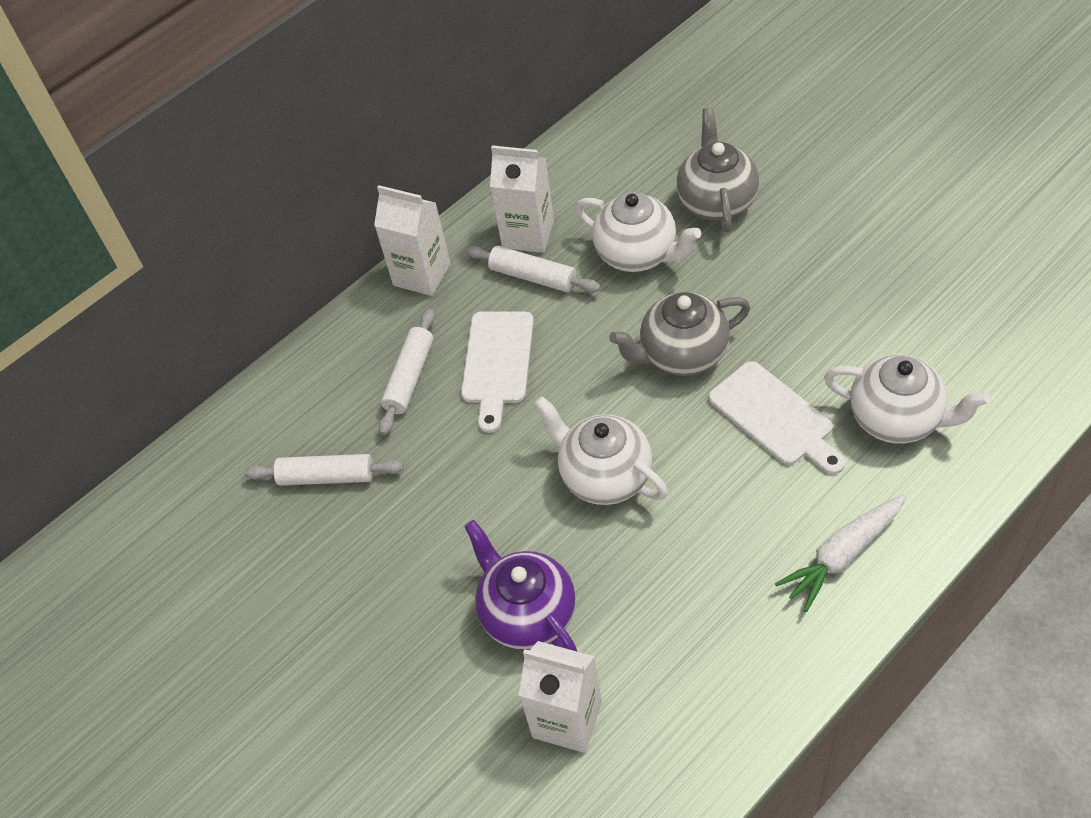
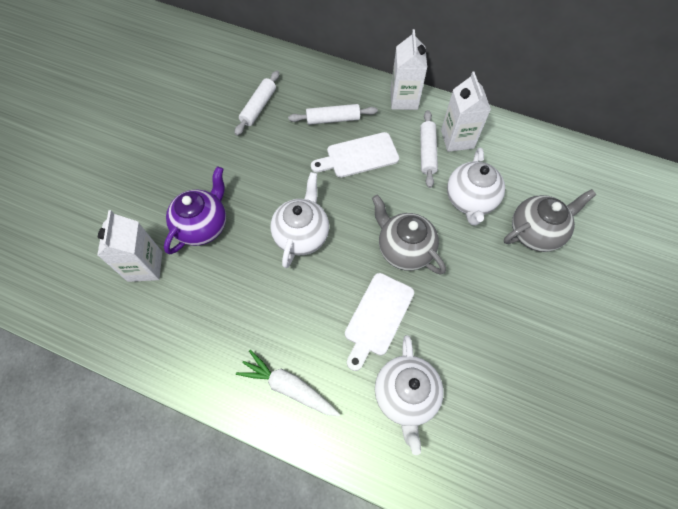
camera: 60 degrees right, 10 degrees up
(327, 477) = (258, 107): white rolling pin -> white rolling pin turned 45 degrees clockwise

